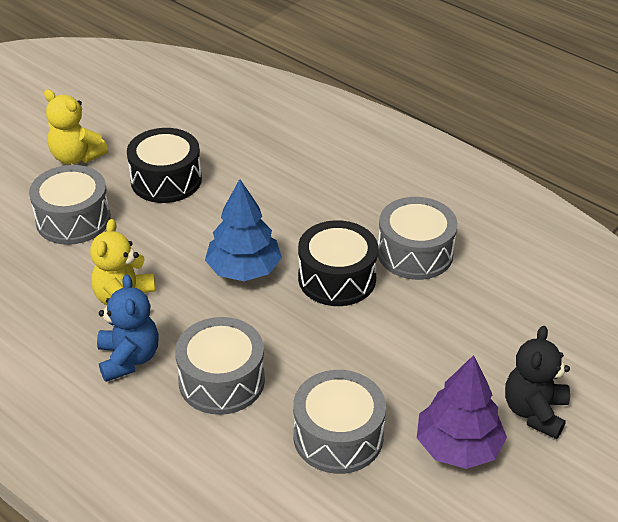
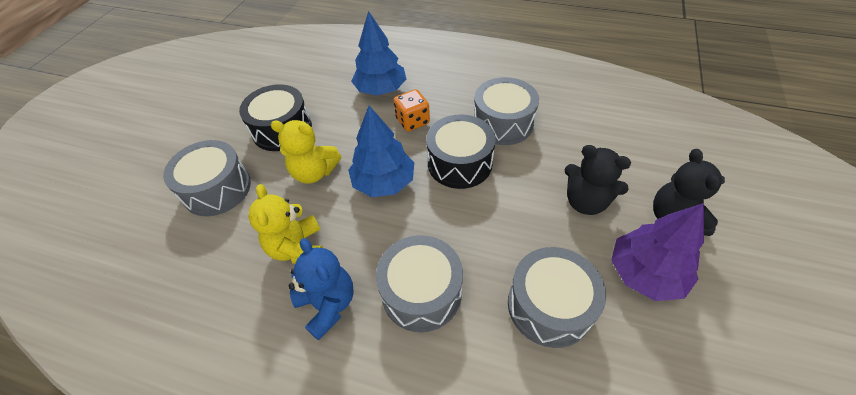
camera: 20 degrees left, 10 degrees up
(76, 157) = (197, 134): yellow teddy bear -> yellow teddy bear (314, 172)
(298, 170) = (381, 89): none -> blue tree
(313, 217) = (412, 121): none -> orange dice
(448, 362) = (585, 202): none -> black teddy bear

